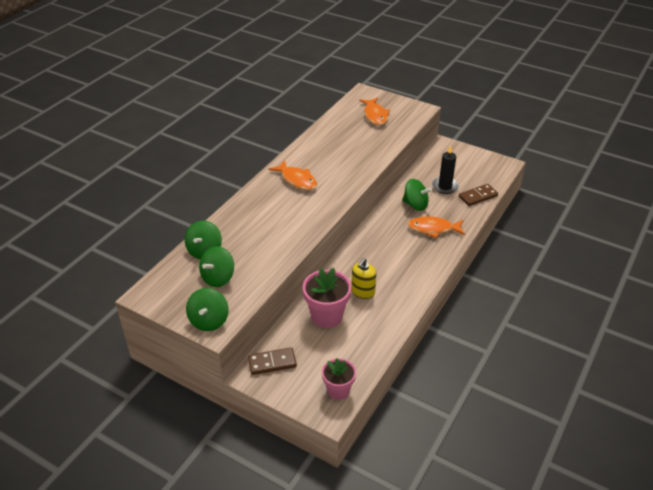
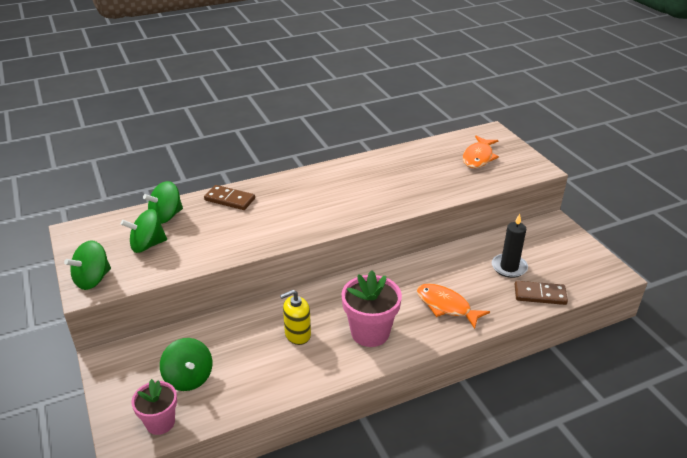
camera: 35 degrees right, 5 degrees down
(272, 362) = (136, 357): brown domino -> brown domino (230, 199)
(297, 180) = (324, 188): orange fish -> none
(327, 316) = (235, 340): pink flower pot -> pink flower pot (370, 332)
(415, 205) = (453, 272): green spinning top -> green spinning top (189, 378)

